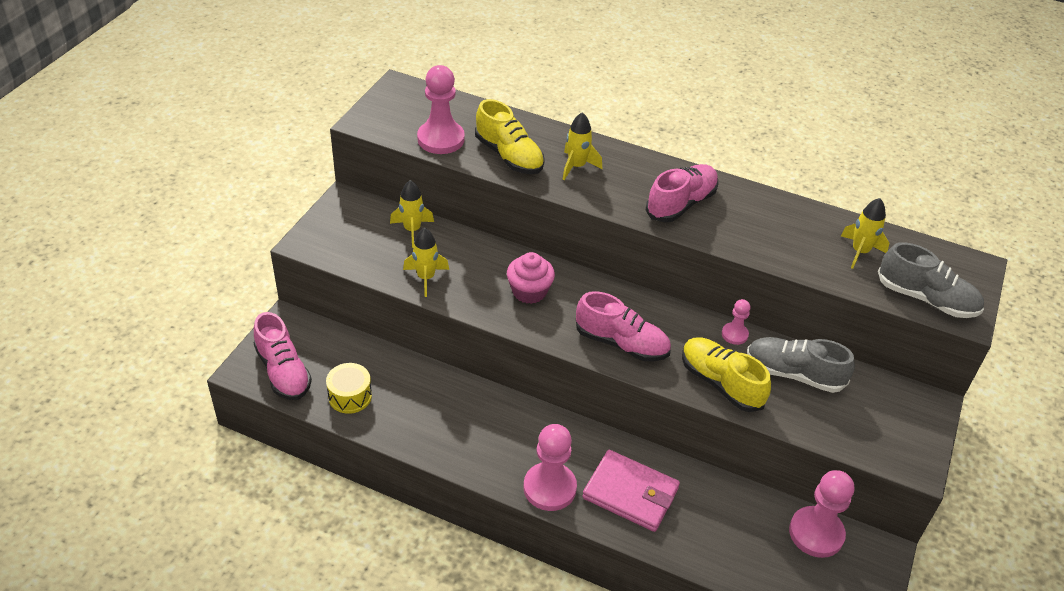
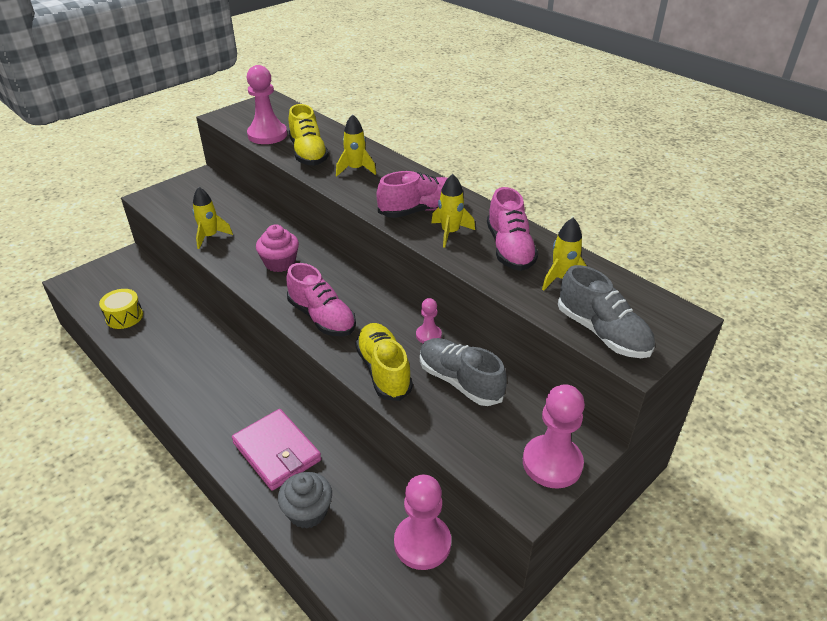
camera: 25 degrees right, 5 degrees down
(283, 371) = (95, 289): pink shoe -> pink shoe (509, 249)
(412, 230) = (230, 204): yellow rocket -> yellow rocket (450, 233)
(549, 488) = (214, 426): pink pawn -> pink pawn (552, 463)
(700, 540) = (308, 512): none -> grey cupcake

